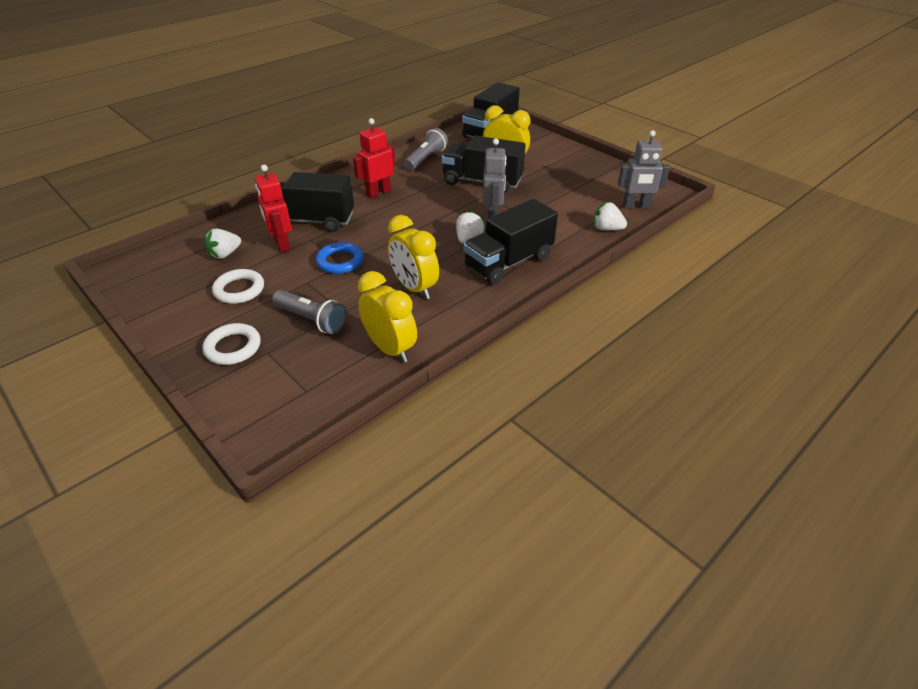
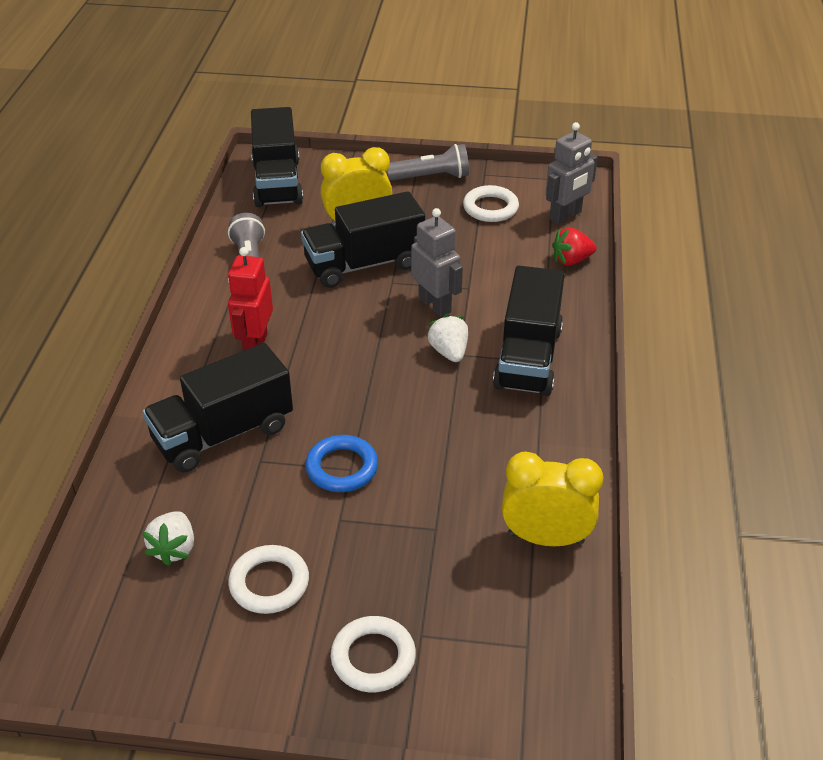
camera: 40 degrees left, 0 degrees up
(281, 244) = (231, 489): red robot -> none
(311, 320) = (415, 562): grey flashlight -> grey flashlight (431, 177)
(414, 288) = (473, 450): yellow clock -> none
(593, 185) = (490, 208): none -> white ring
(606, 229) = (571, 260): white strawberry -> red strawberry

